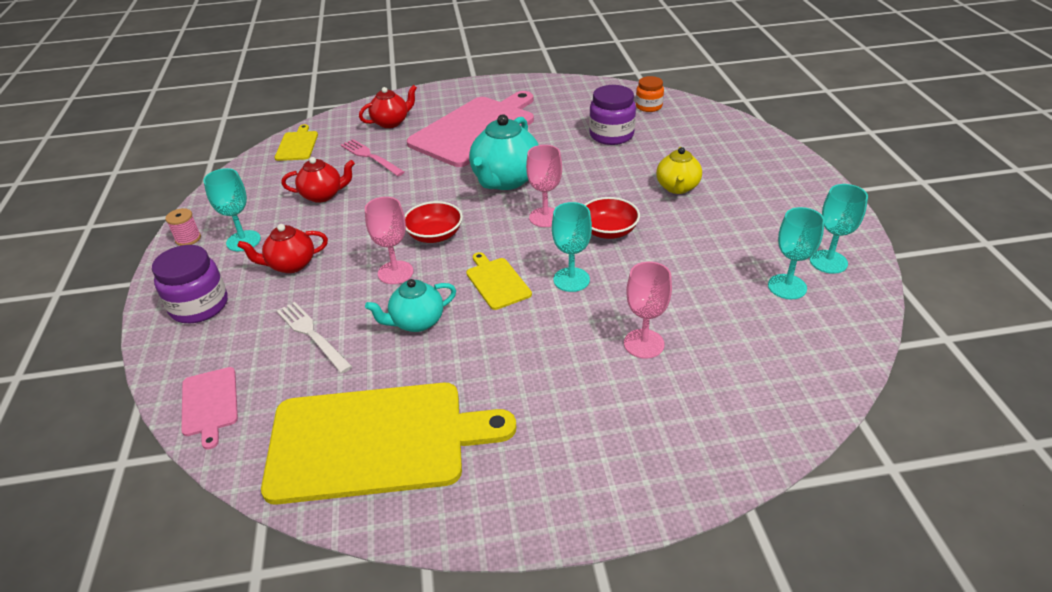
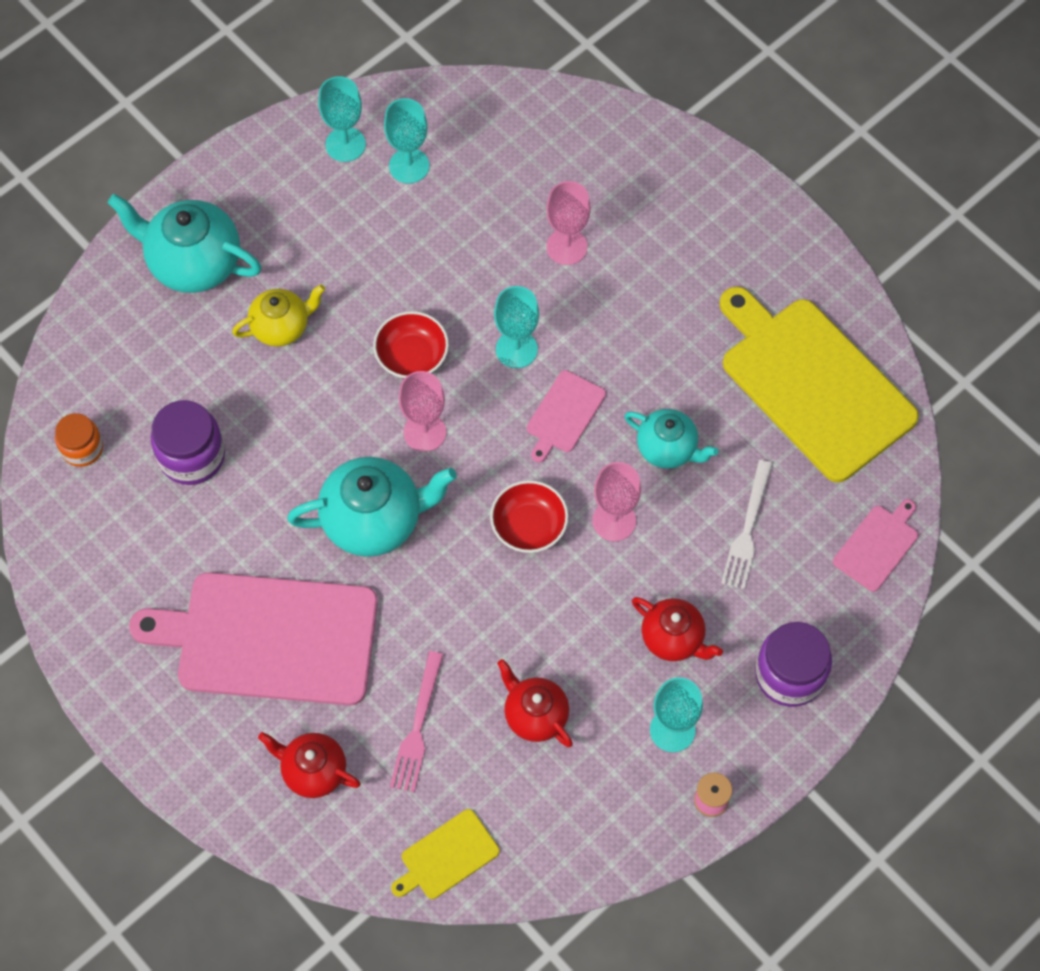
camera: 125 degrees left, 25 degrees up
(497, 282) = (564, 414): yellow cutting board -> pink cutting board
(756, 169) = (193, 263): none -> turquoise teapot

